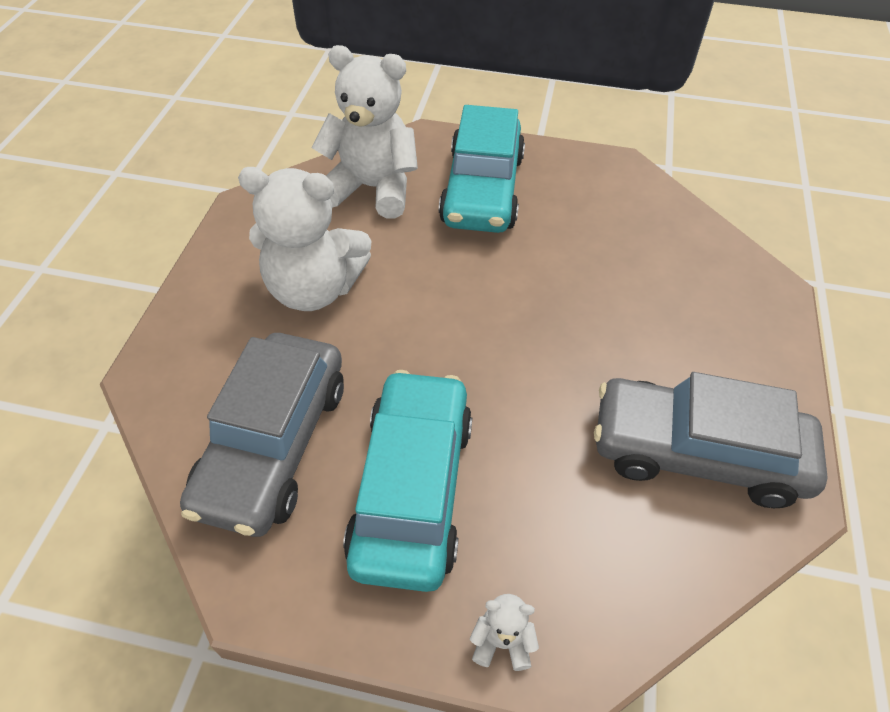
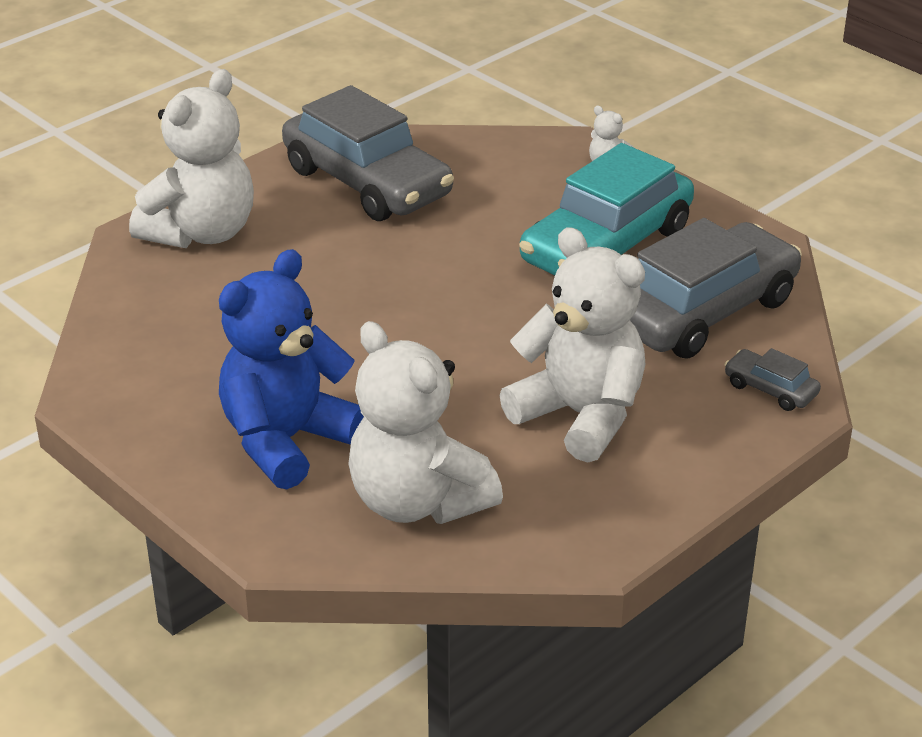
camera: 145 degrees left, 15 degrees down
(178, 382) = (770, 389): none -> grey car
(482, 189) = (287, 441): turquoise car -> blue teddy bear
(738, 316) = (201, 232): none -> white teddy bear

